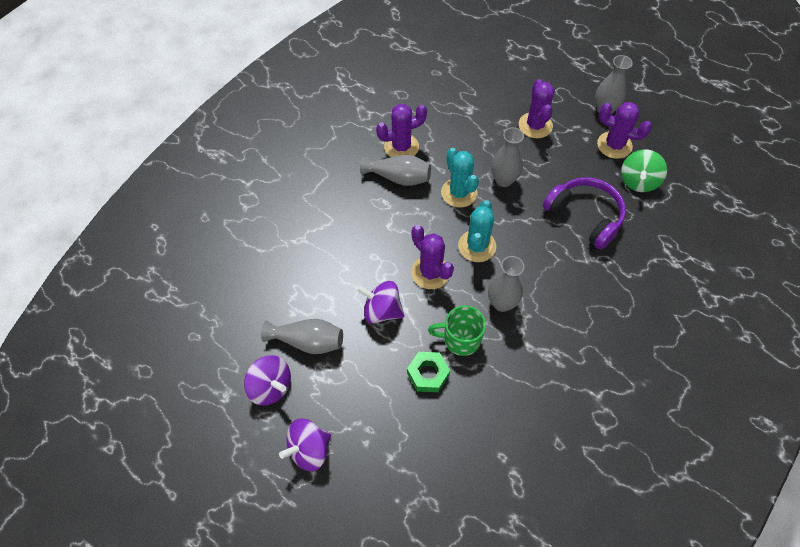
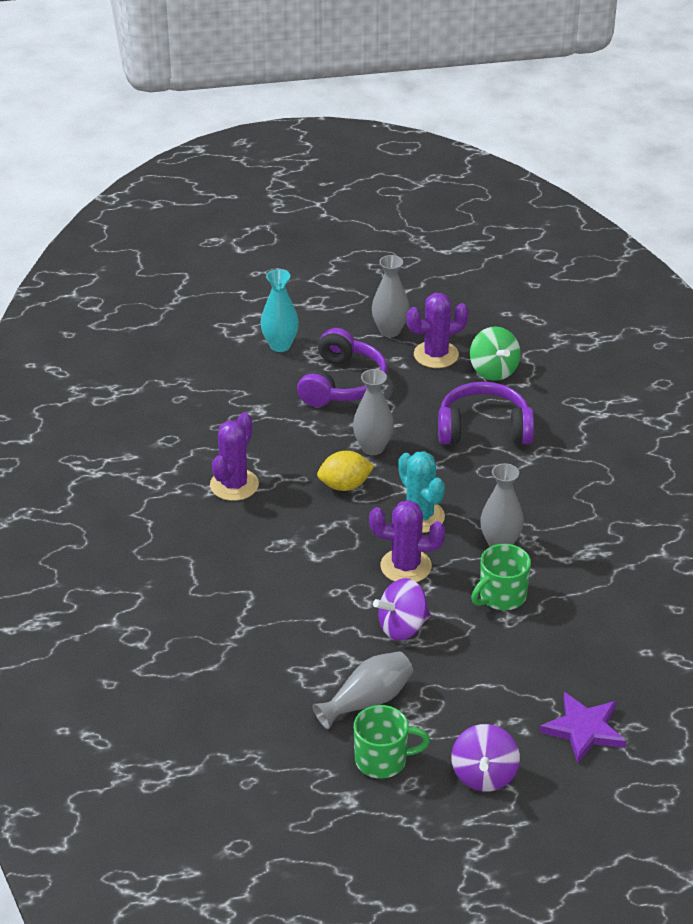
camera: 45 degrees left, 20 degrees down
(270, 387) = (382, 760): purple spinning top -> green mug
(399, 178) = (268, 512): grey vase -> none
(399, 475) = (584, 730): none -> purple star
(428, 374) = (508, 642): green nut -> none
(459, 193) = (345, 486): turquoise cactus -> yellow lemon
(529, 76) = (280, 345): none -> turquoise vase
(535, 125) = (342, 384): purple cactus -> purple headphones

